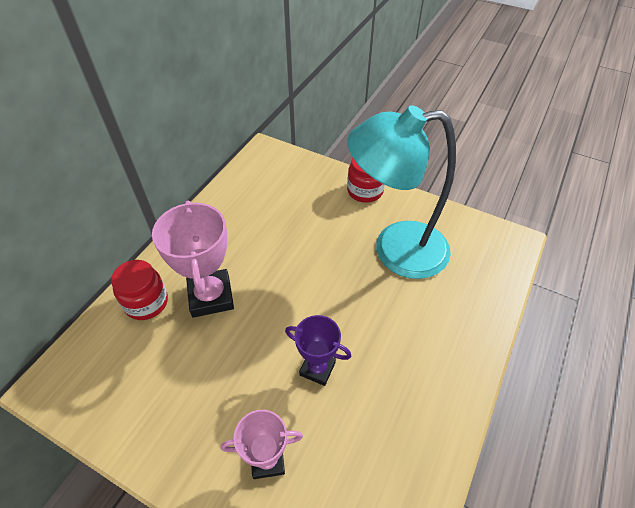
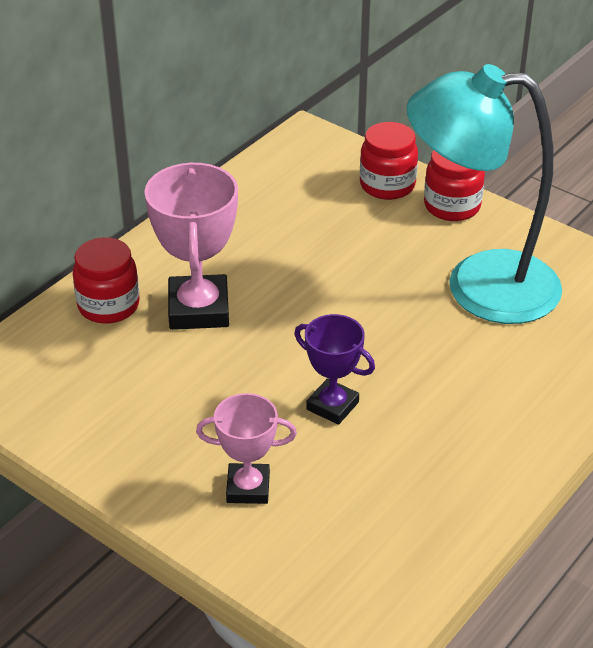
camera: 10 degrees right, 10 degrees down
(321, 180) = (387, 185): none -> red jar

